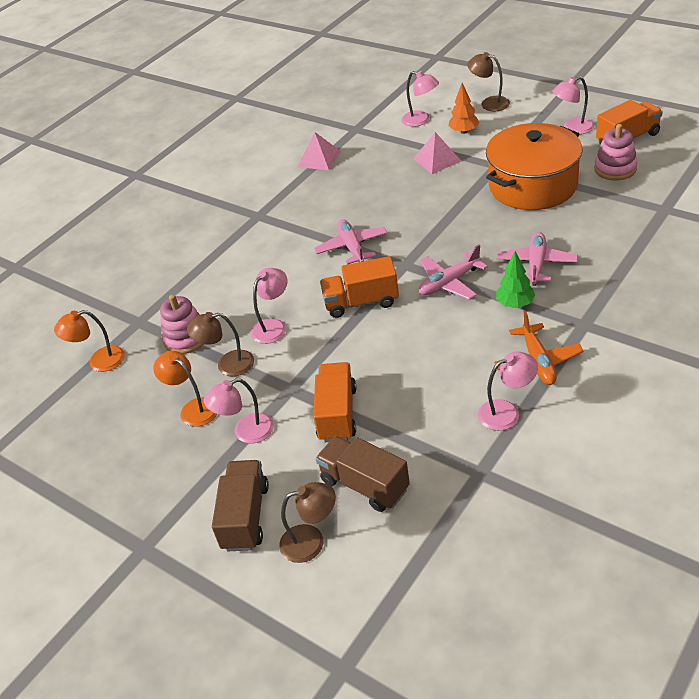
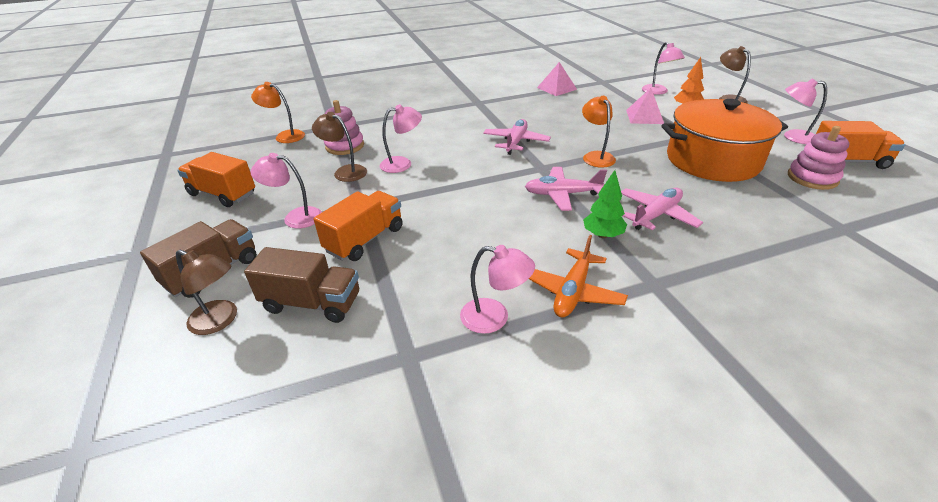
camera: 30 degrees right, 5 degrees down
(193, 408) = (290, 186): orange lamp -> orange lamp (596, 156)
(361, 302) = (479, 176): orange truck -> orange truck (223, 194)
(364, 485) = (312, 303): brown truck -> brown truck turned 120 degrees clockwise

